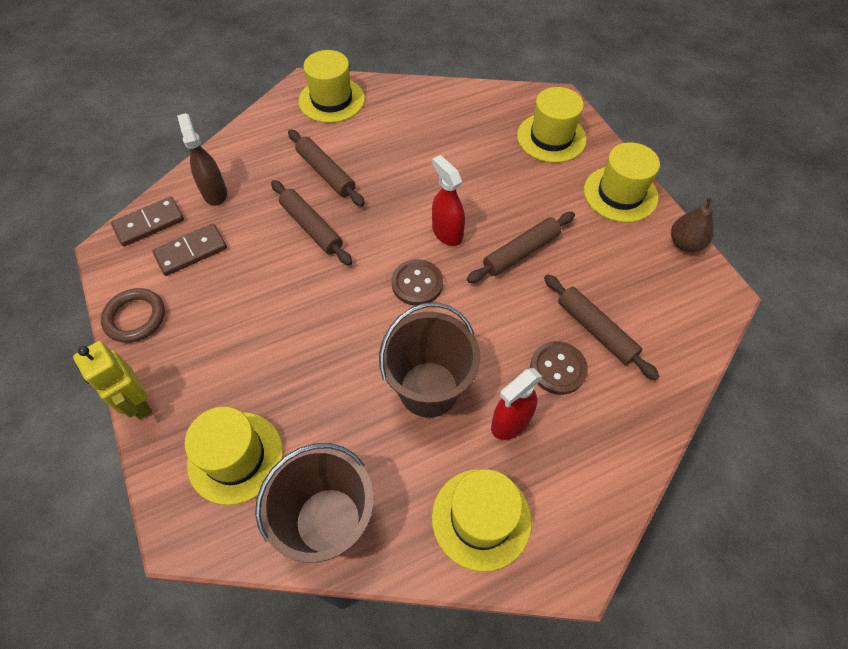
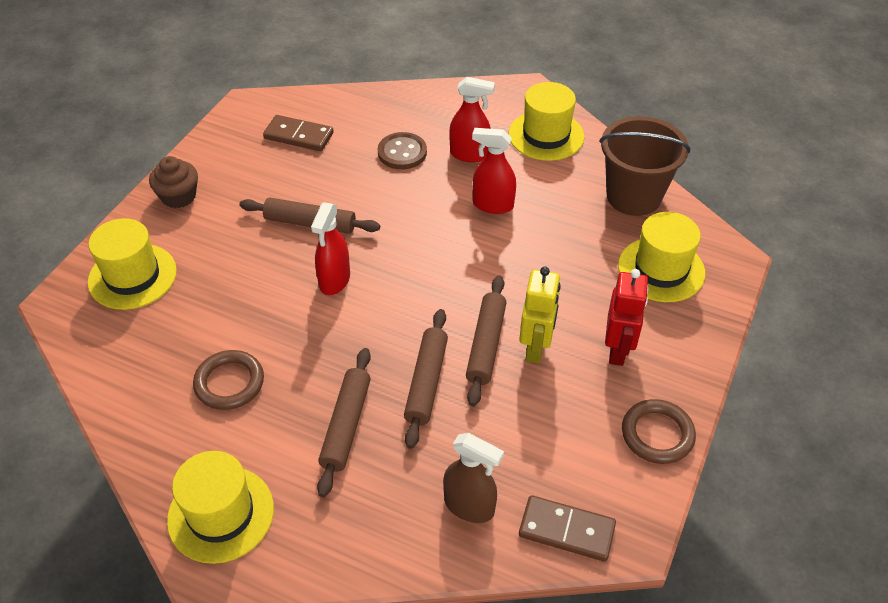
camera: 130 degrees left, 10 degrees down
(138, 403) = (706, 360): yellow robot -> yellow robot (536, 348)
(191, 251) = (553, 457): brown domino -> brown domino (298, 136)
(210, 352) = (618, 350): none -> red robot
(214, 193) = (469, 506): brown spray bottle -> brown spray bottle turned 90 degrees counterclockwise
(413, 141) = (229, 383): none -> brown ring
(417, 283) = (409, 266): brown button -> none
(429, 389) = (492, 205): brown bucket -> red spray bottle
(596, 330) = (347, 149): brown rolling pin -> brown rolling pin (486, 345)
(620, 194) = (179, 196): yellow hat -> brown cupcake
(685, 243) = (208, 139): brown pear -> none

